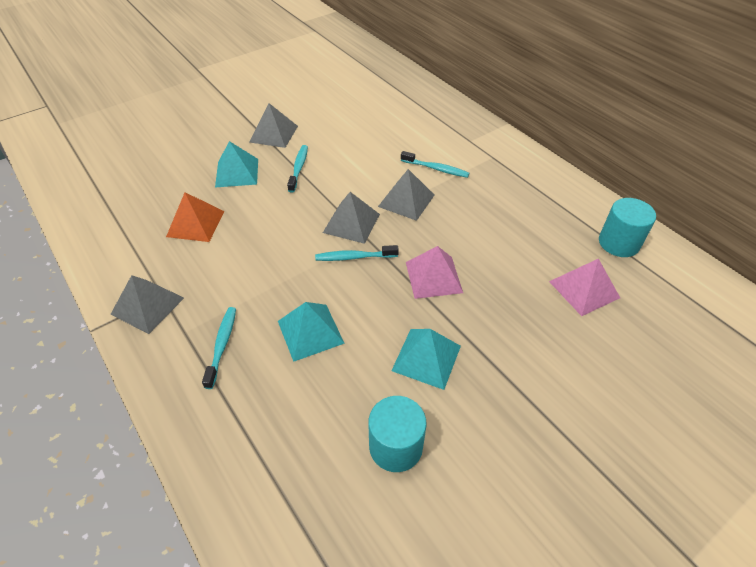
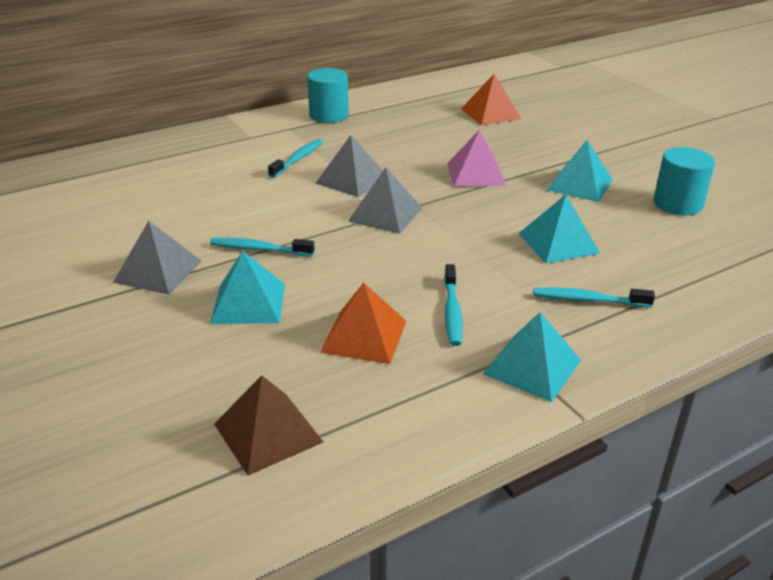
camera: 85 degrees left, 15 degrees down
(119, 195) = (267, 432): none -> brown pyramid
(147, 306) = (532, 367): grey pyramid -> turquoise pyramid
(354, 257) = (444, 214): turquoise toothbrush -> turquoise toothbrush (452, 312)
(584, 289) = (490, 113): pink pyramid -> orange pyramid
(618, 243) = (434, 93): turquoise cylinder -> turquoise cylinder (329, 115)

